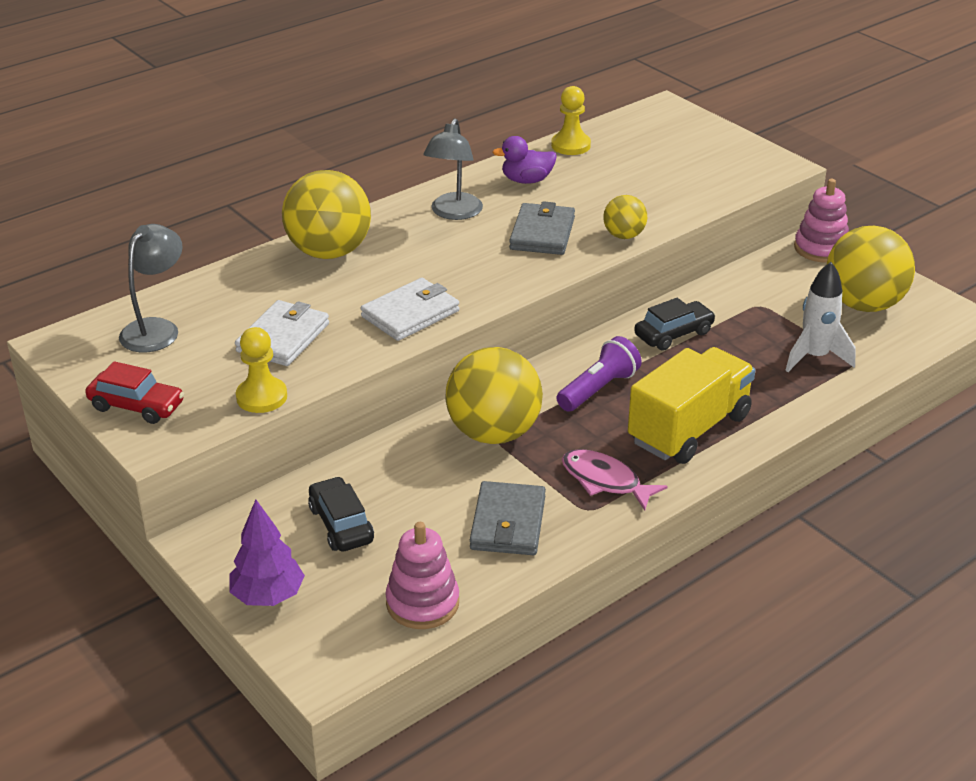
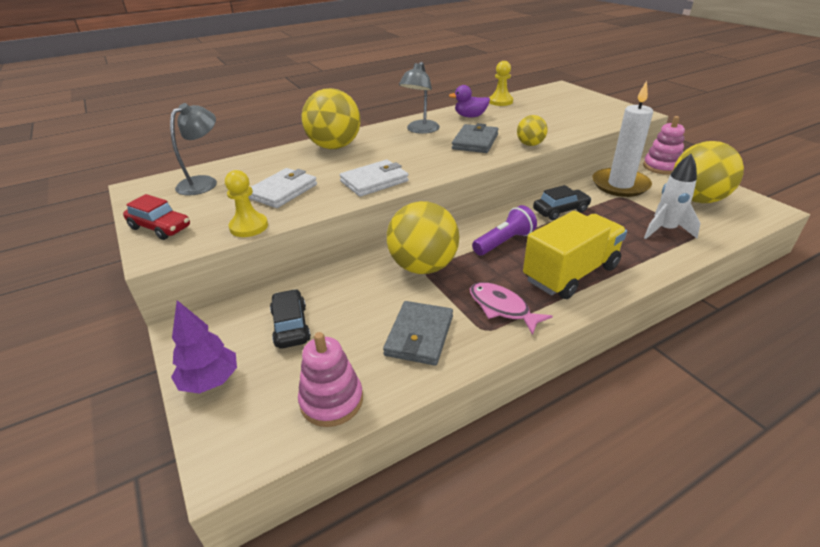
camera: 10 degrees right, 0 degrees up
(758, 285) = (620, 185): none -> white candle

